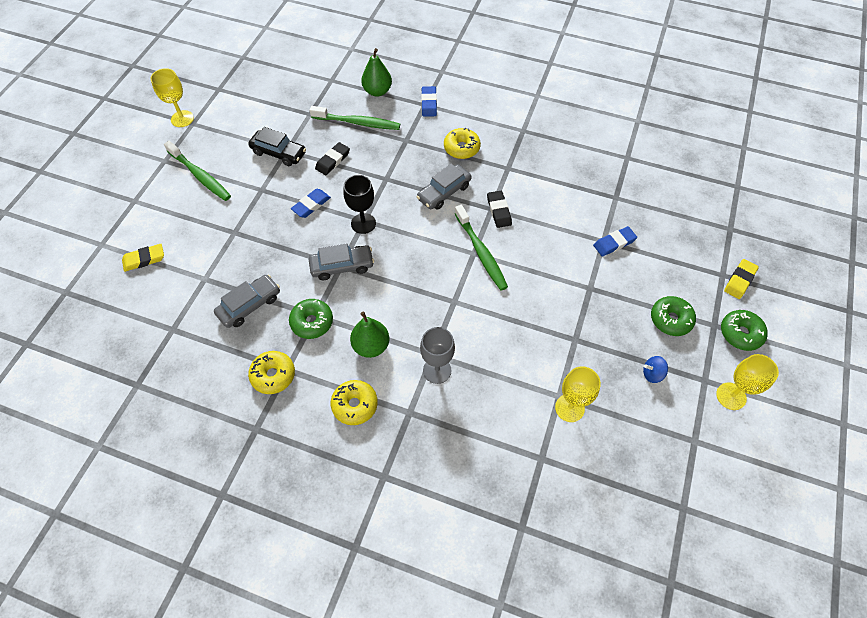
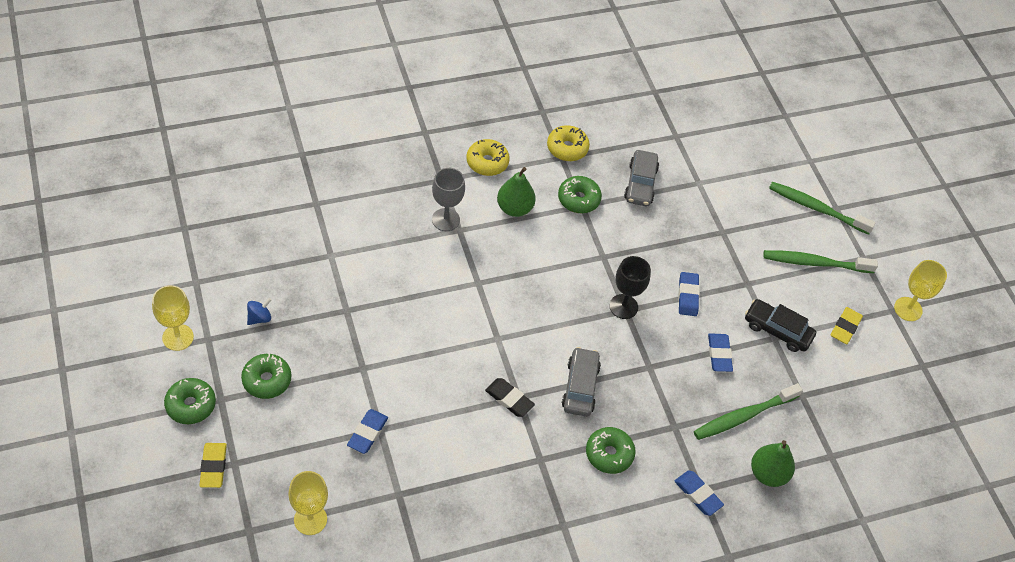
camera: 135 degrees right, 5 degrees down
(144, 259) = (763, 169): yellow eraser -> yellow eraser (845, 327)
(279, 153) = (777, 330): black car -> black car turned 45 degrees clockwise
(332, 160) = (719, 354): black eraser -> blue eraser
(342, 266) = (601, 257): grey car -> none
(461, 148) = (609, 454): yellow donut -> green donut
(481, 252) = (491, 343): green toothbrush -> green toothbrush (816, 208)
(569, 408) = (316, 251): yellow goblet -> yellow goblet (310, 519)

